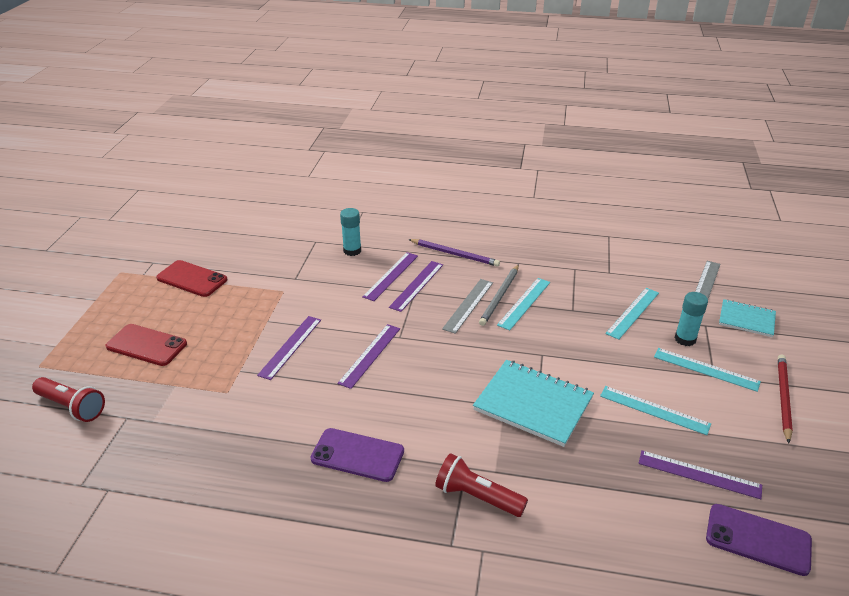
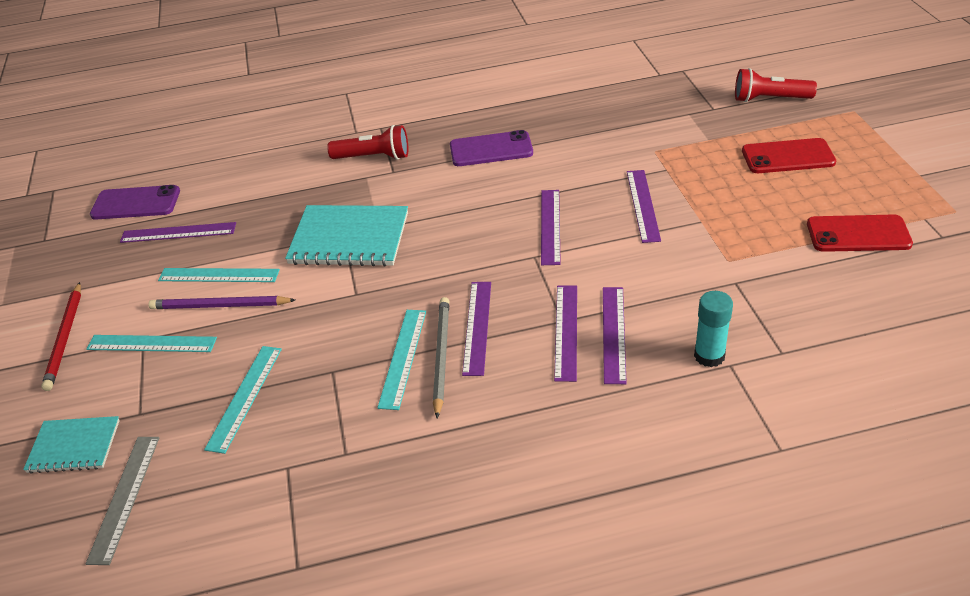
camera: 160 degrees right, 5 degrees up
(455, 254) = (550, 410): purple pencil -> purple pencil (220, 306)
(468, 305) = (477, 327): grey ruler -> purple ruler
(685, 339) = (172, 379): turquoise glue stick -> none

